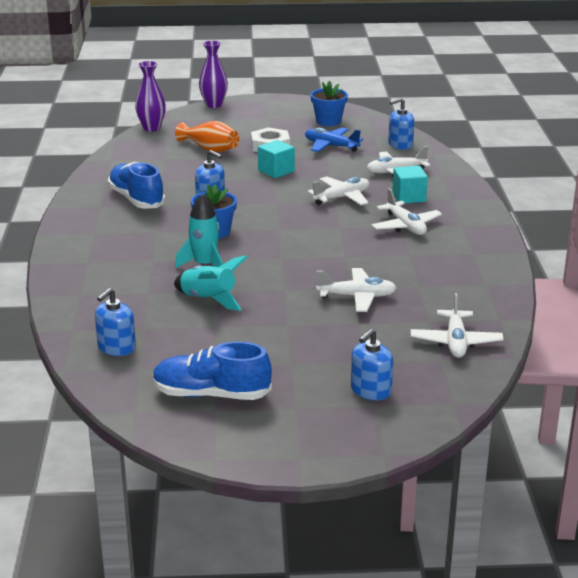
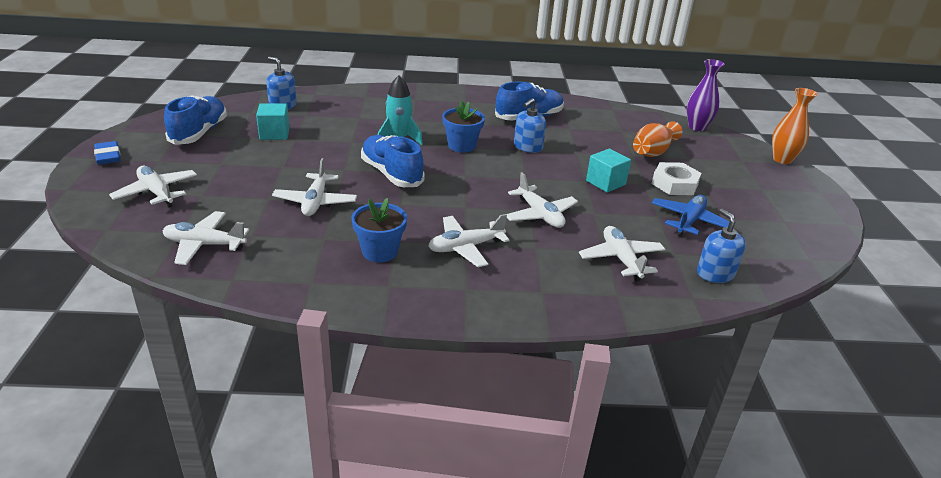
camera: 90 degrees right, 5 degrees up
(209, 300) = (338, 138): turquoise rocket -> none
(214, 105) = (782, 159): purple vase -> orange vase
(287, 264) = (391, 174): none -> blue shoe
(293, 448) = (108, 156): none -> blue eraser
(328, 121) = (772, 227): blue flower pot -> blue flower pot (380, 251)
(370, 390) = (156, 192): blue soap dispenser -> white plane
(409, 197) = (545, 259): turquoise cube -> turquoise cube (274, 134)

